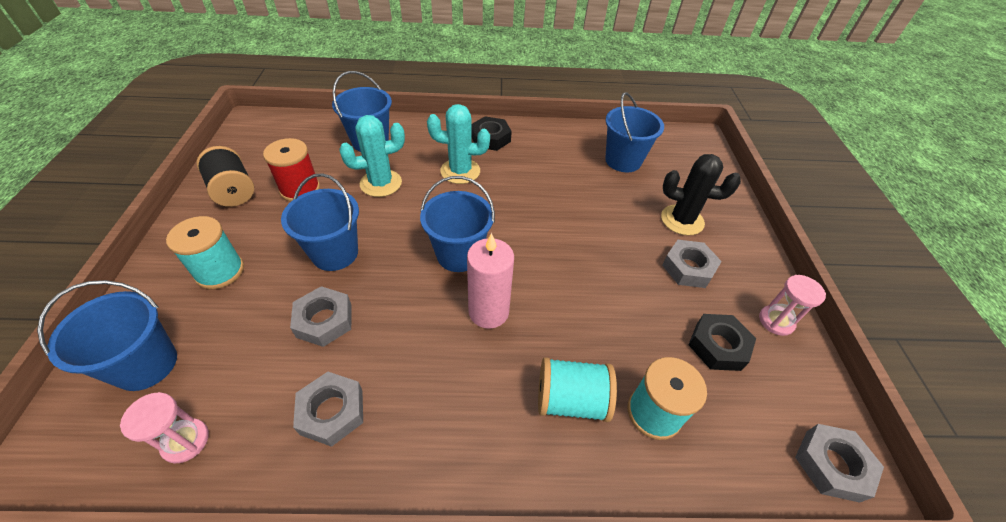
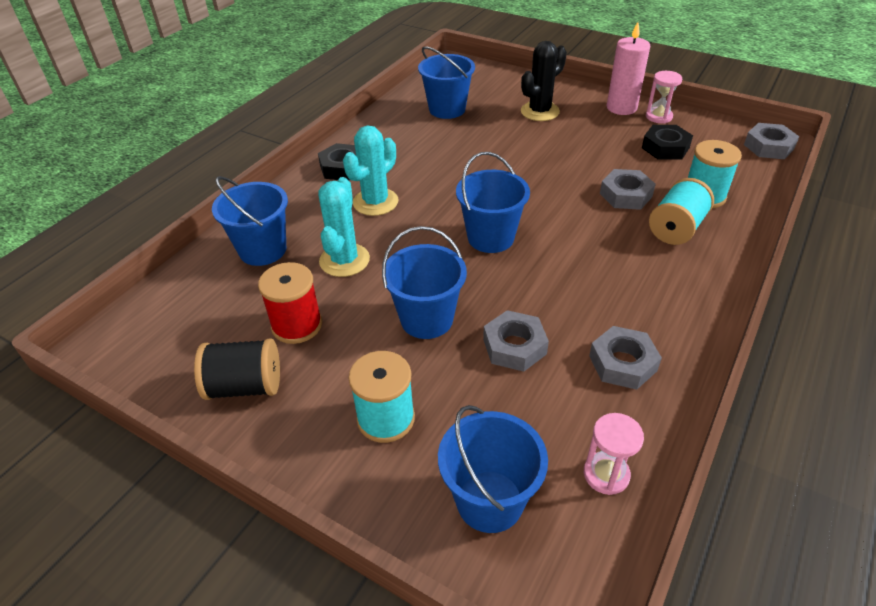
camera: 55 degrees left, 5 degrees down
(488, 311) = (569, 241): pink candle -> pink candle (621, 108)
(688, 268) = (589, 129): grey nut -> grey nut (625, 195)

